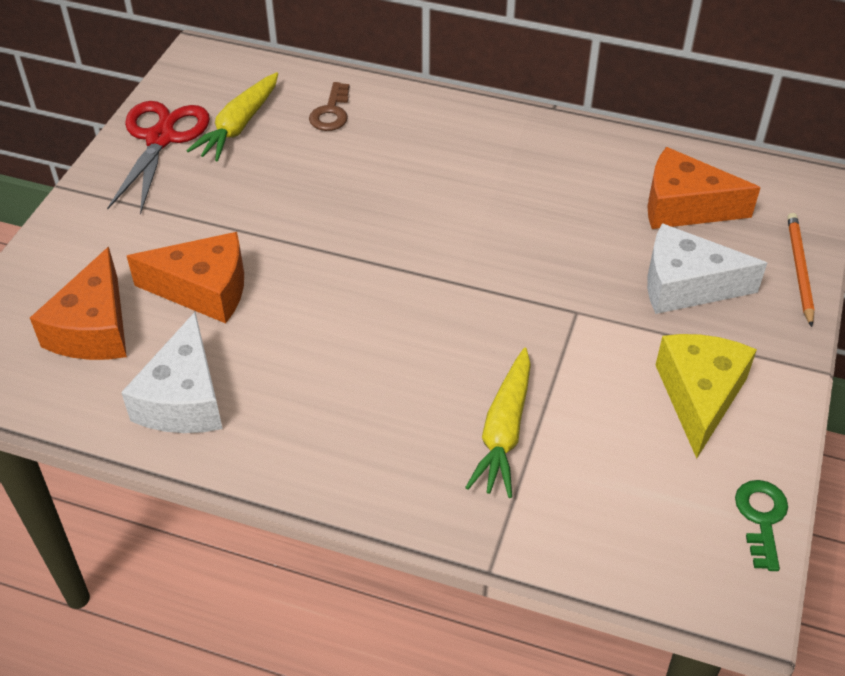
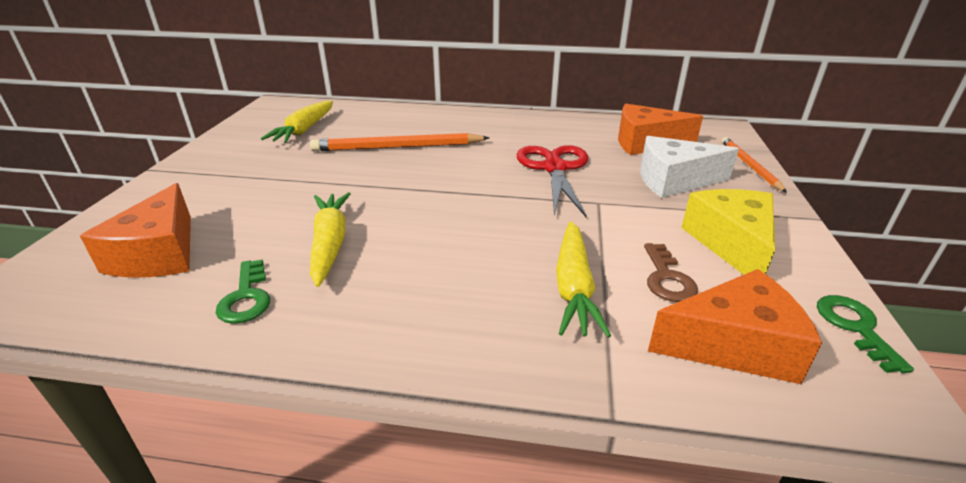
camera: 10 degrees left, 15 degrees down
(160, 139) = (241, 140): red scissors -> red scissors (554, 168)
(184, 399) = (246, 297): white cheese -> green key
(204, 290) = (272, 218): orange cheese -> orange cheese (733, 345)
(265, 337) = (330, 243): none -> yellow carrot
(331, 112) = (374, 120): brown key -> brown key (667, 278)
(356, 177) = (398, 147): none -> orange pencil

